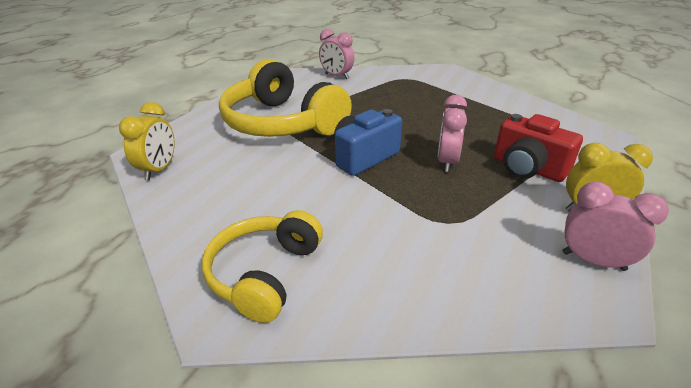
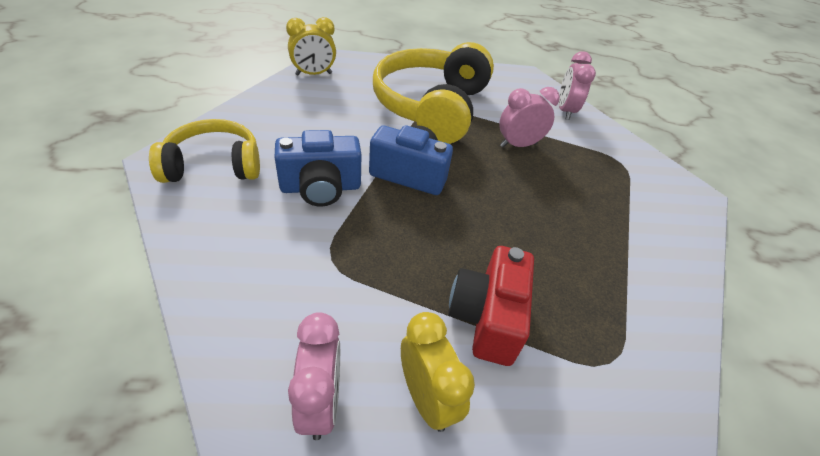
camera: 55 degrees right, 10 degrees up
(352, 207) = (321, 188): none -> blue camera
(447, 162) = (447, 238): pink clock -> pink clock (518, 145)

